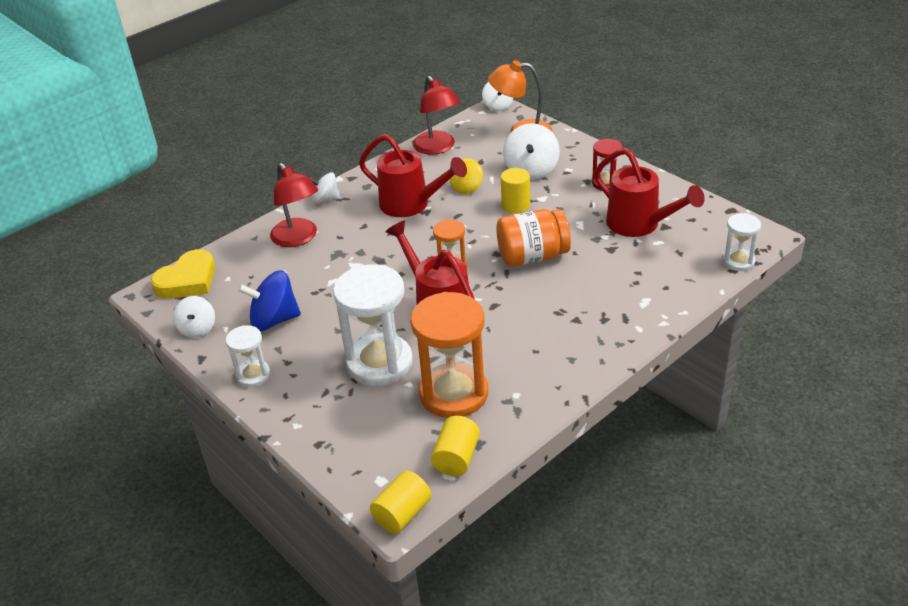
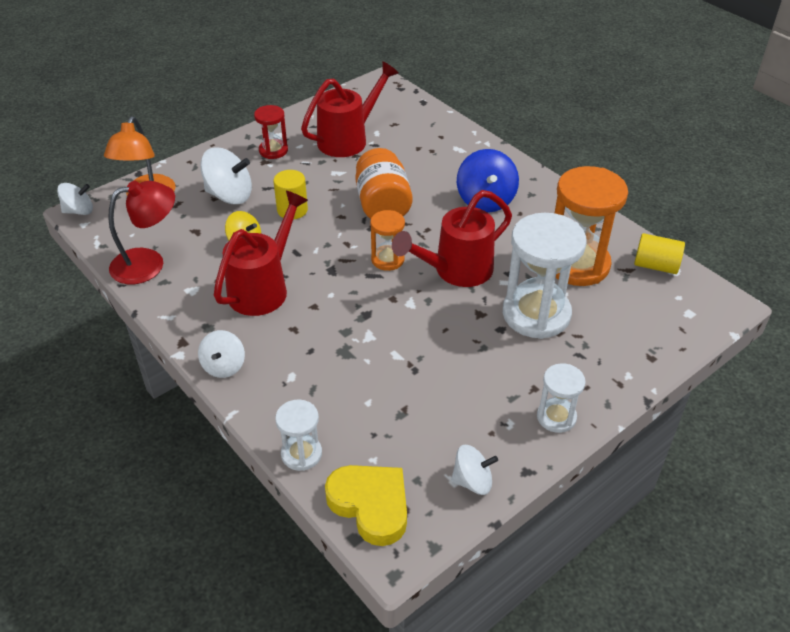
camera: 90 degrees left, 5 degrees up
(274, 320) = (462, 404): blue spinning top -> blue spinning top (485, 200)
(298, 238) = (303, 390): red lamp -> none
(402, 514) = (724, 299): yellow cylinder -> none
(738, 261) = (413, 98): white hourglass -> white hourglass (301, 454)

